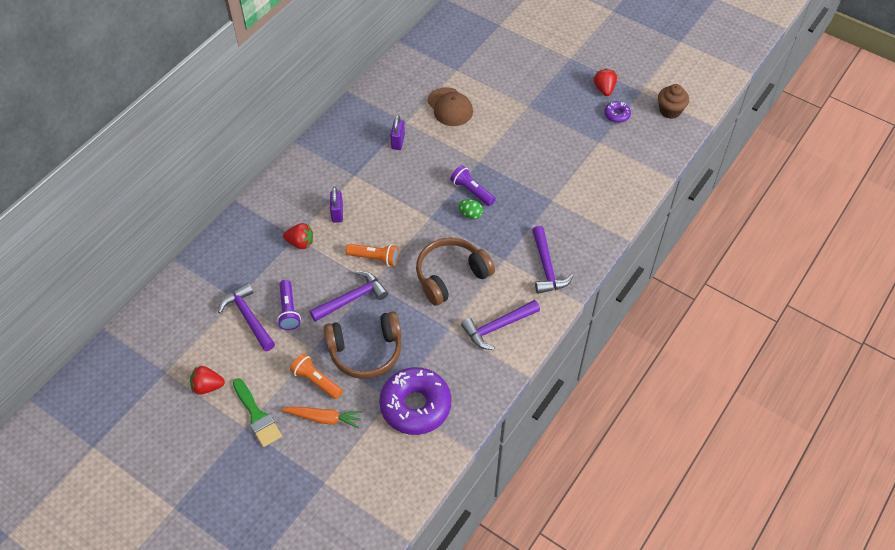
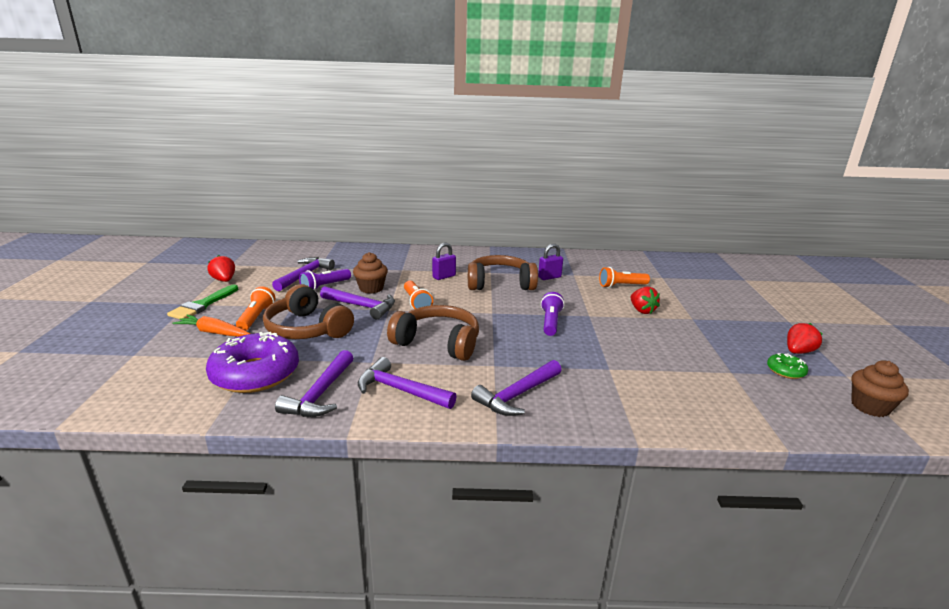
camera: 55 degrees right, 30 degrees down
(300, 243) = (398, 272): red strawberry -> red strawberry (642, 310)
(320, 277) = (371, 288): none -> brown cupcake
(323, 418) = (214, 332): orange carrot -> orange carrot turned 135 degrees clockwise
(383, 182) = (500, 284): none -> brown headphones
(450, 107) = (621, 286): brown cap -> orange flashlight
(470, 214) = (523, 330): green egg -> none
(471, 374) = (320, 394): none -> purple hammer
(617, 115) = (785, 371): purple donut -> green donut

